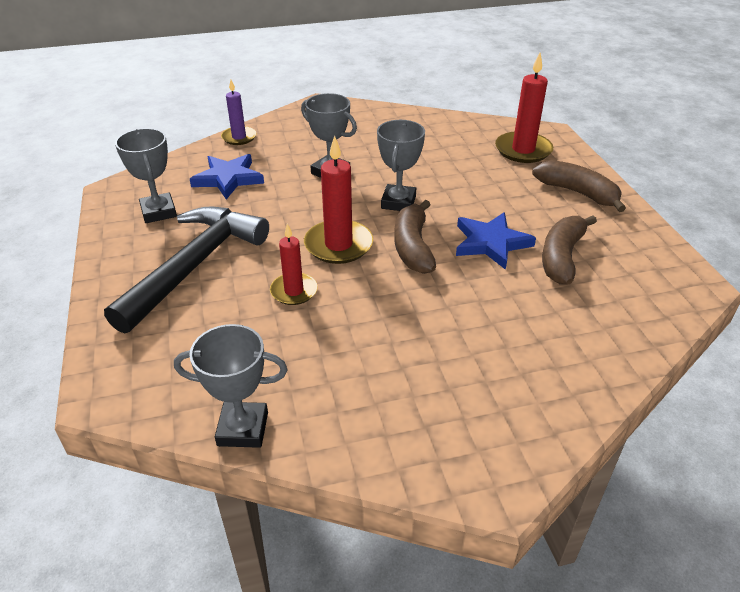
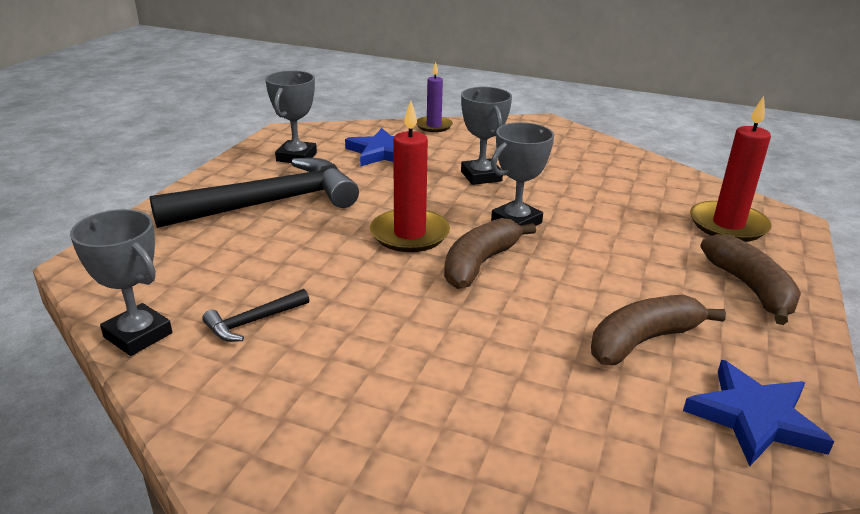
camera: 35 degrees right, 10 degrees down
(294, 291) = (321, 253): red candle -> none
(316, 371) = (253, 322): none -> black hammer
(491, 243) = (571, 293): blue star -> blue star (754, 418)

